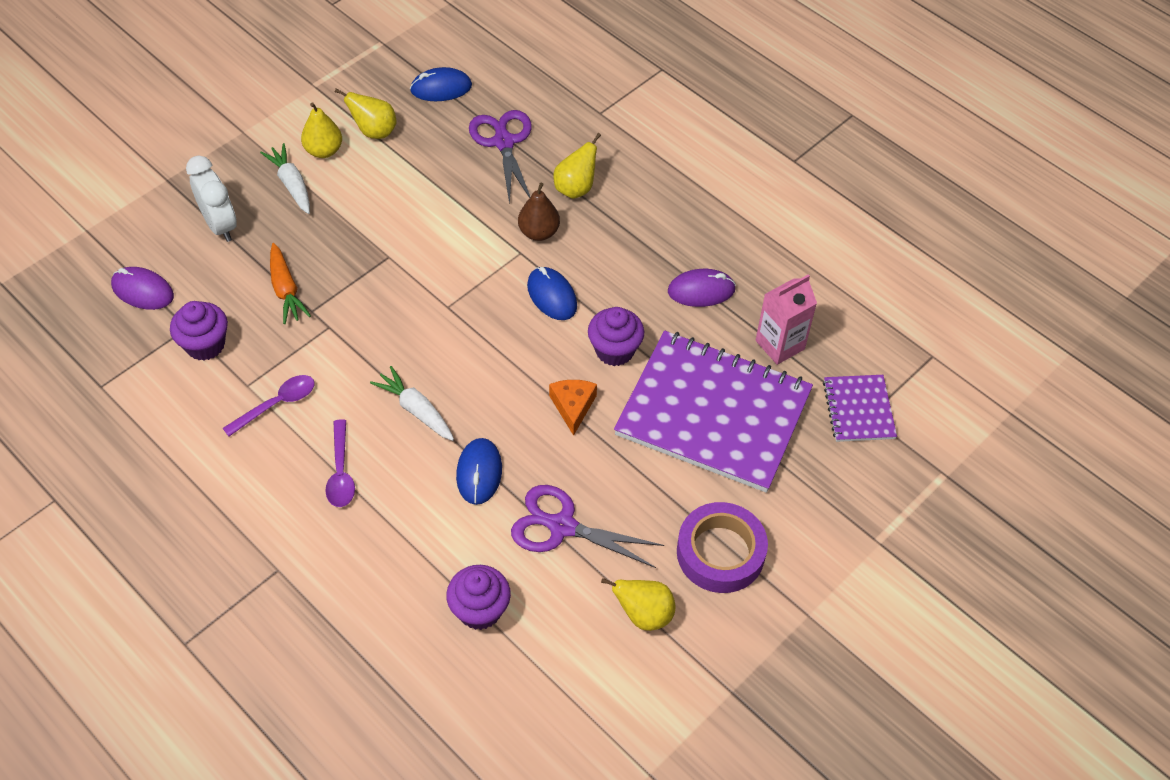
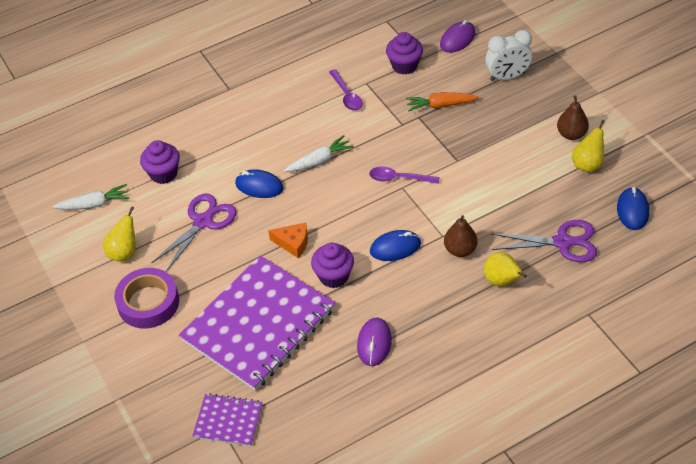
camera: 110 degrees right, 5 degrees down
(291, 184) = (539, 114): white carrot -> white carrot (94, 204)
(324, 151) = (571, 134): yellow pear -> brown pear
(341, 472) = (285, 120): purple spoon -> purple spoon (399, 178)
(780, 345) = (306, 384): pink carton -> none

